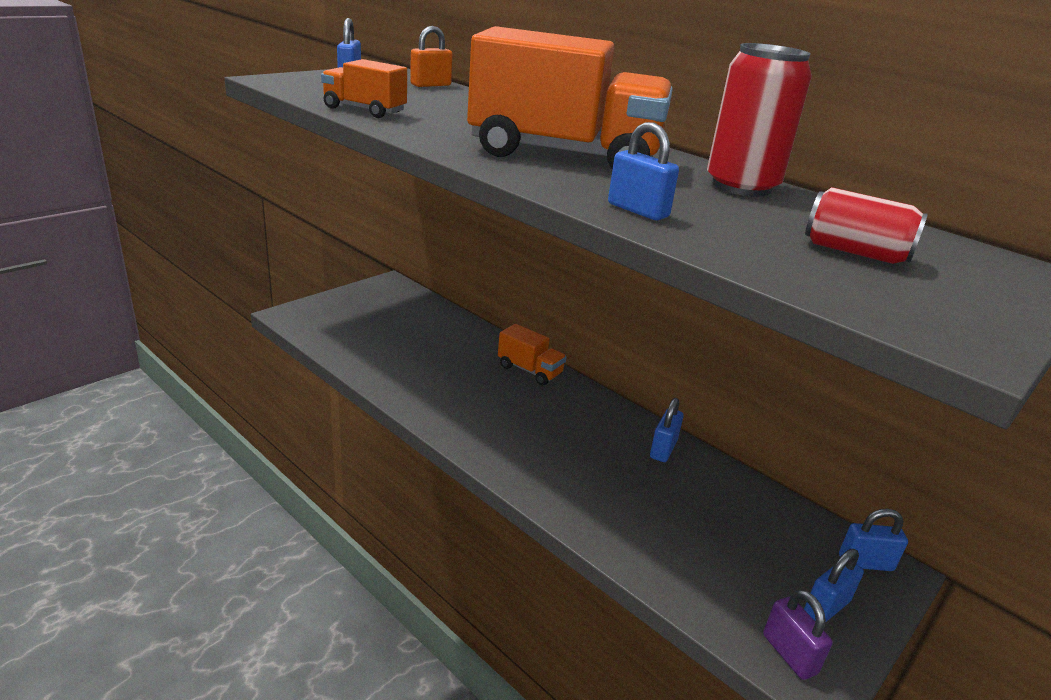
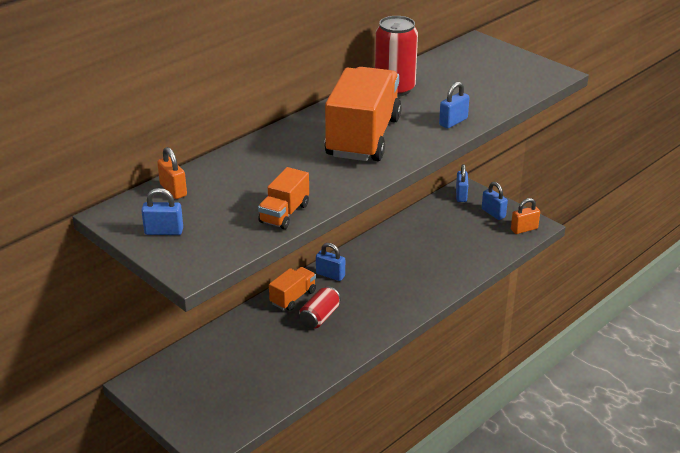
camera: 85 degrees left, 5 degrees up
(663, 449) = (380, 246): blue padlock -> blue padlock (330, 275)
(789, 654) = (524, 229): purple padlock -> orange padlock
(855, 252) = (478, 76): red can -> red can (320, 317)

